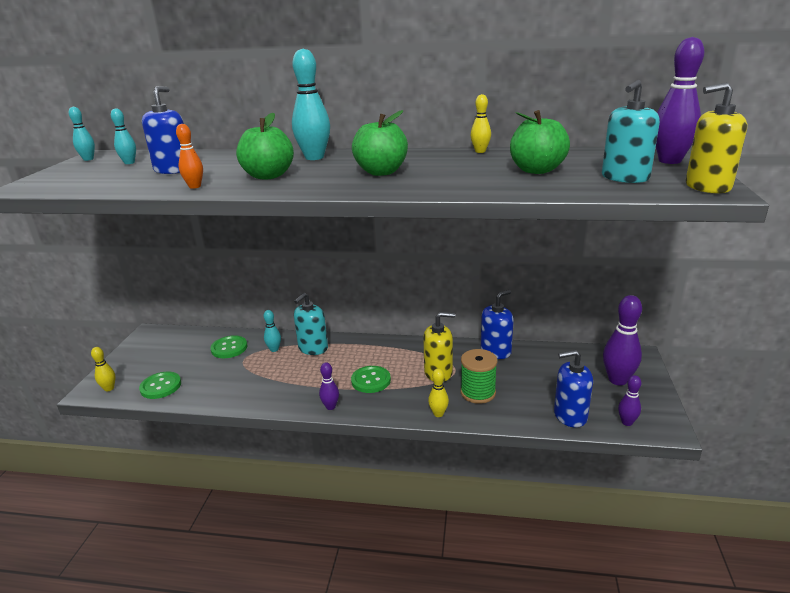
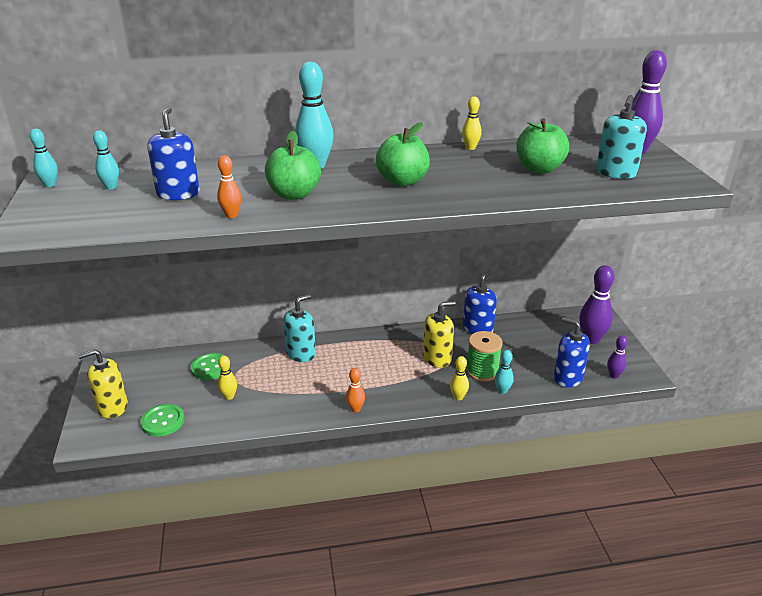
camera: 20 degrees left, 5 degrees up
(109, 388) = (104, 434): yellow bowling pin -> yellow bowling pin (229, 396)
(274, 349) = (261, 361): turquoise bowling pin -> turquoise bowling pin (502, 390)
(313, 348) = (301, 353): turquoise soap dispenser -> turquoise soap dispenser turned 150 degrees counterclockwise
(330, 407) = (355, 409): purple bowling pin -> orange bowling pin
(371, 380) = (379, 377): green button -> none
(570, 415) = (568, 378): blue soap dispenser -> blue soap dispenser turned 60 degrees clockwise
(707, 187) = (682, 178): yellow soap dispenser -> yellow soap dispenser (112, 407)

